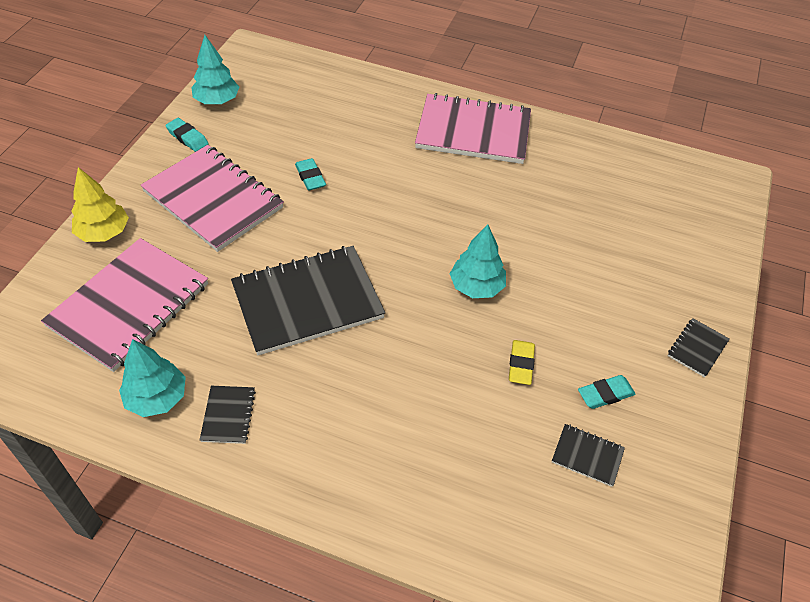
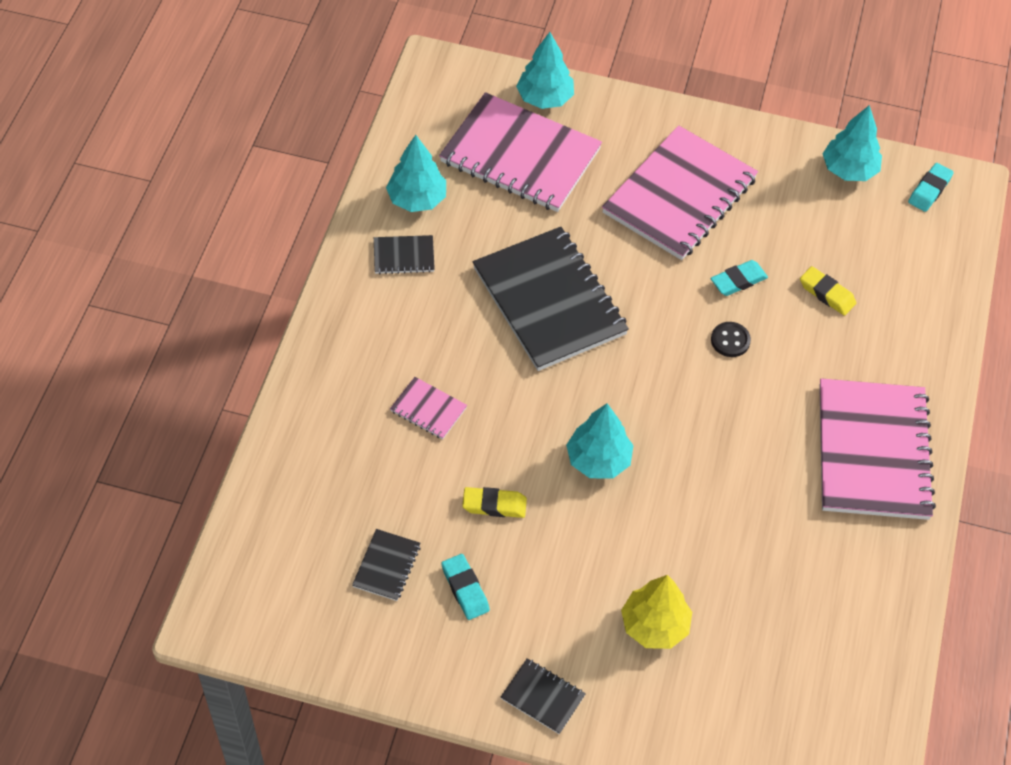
camera: 85 degrees right, 5 degrees up
(63, 279) = (544, 98): none -> turquoise tree
(104, 233) = (611, 114): yellow tree -> yellow tree (654, 625)
(187, 137) = (774, 154): turquoise eraser -> turquoise eraser (929, 190)
(332, 131) = (827, 294): none -> yellow eraser
(368, 190) = (730, 340): none -> black button
(417, 408) = (428, 409): none -> pink notebook

